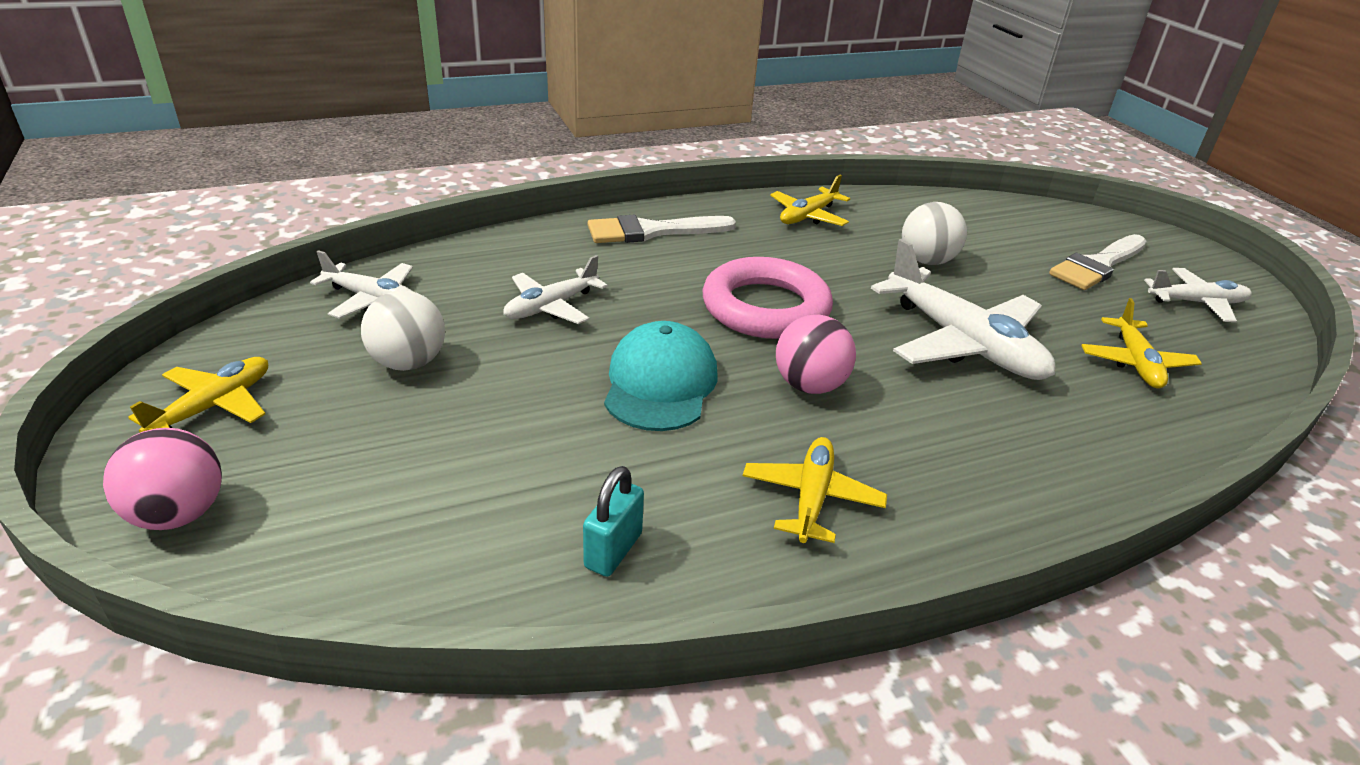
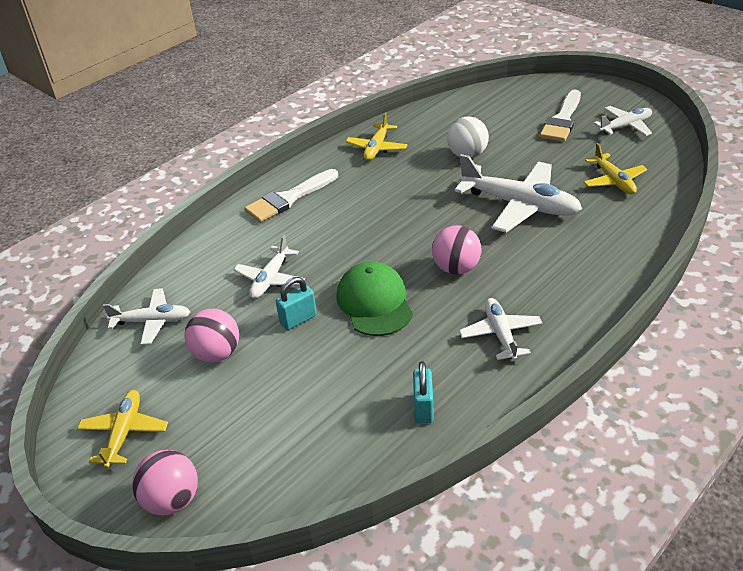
camera: 20 degrees left, 5 degrees up
(408, 363) = (217, 353): white ball -> pink ball
(543, 364) = (298, 319): none -> turquoise padlock
(660, 383) = (374, 302): turquoise cap -> green cap
(765, 307) = (397, 227): pink ring -> none
(811, 497) = (500, 334): yellow plane -> white plane

